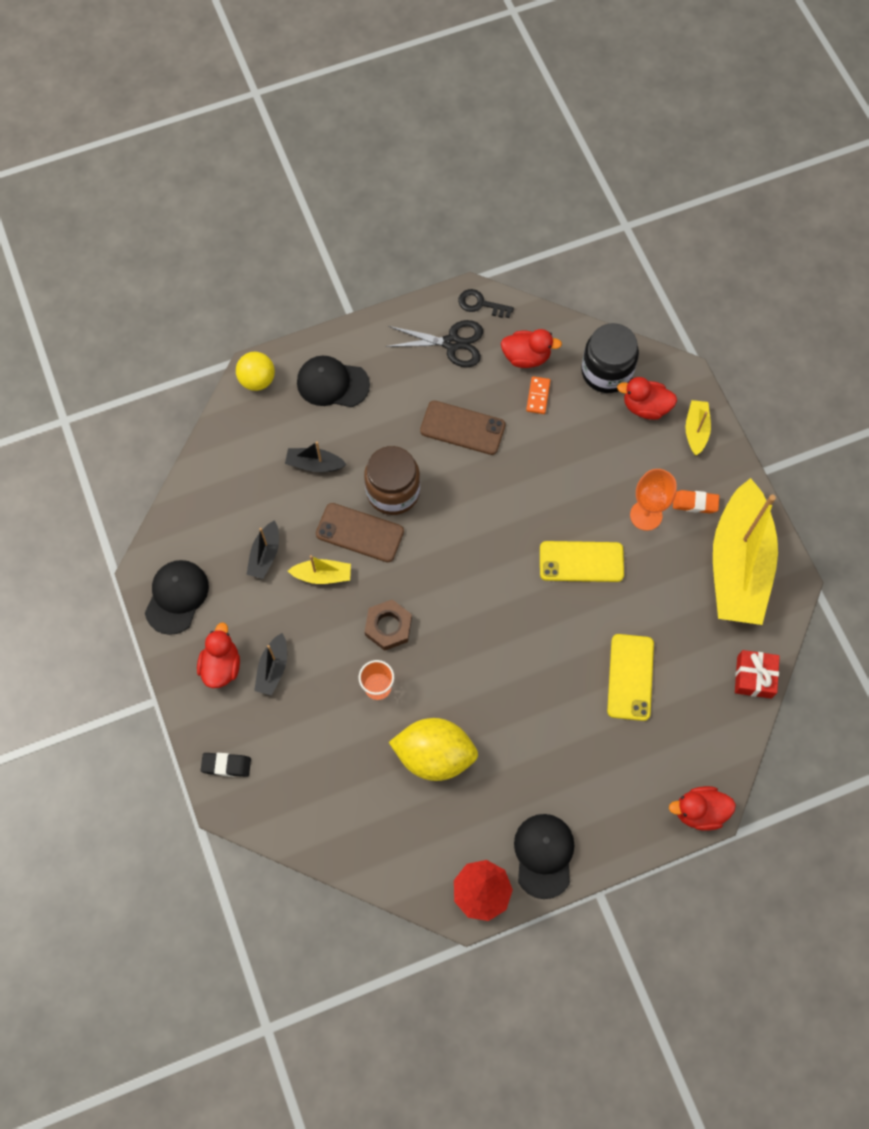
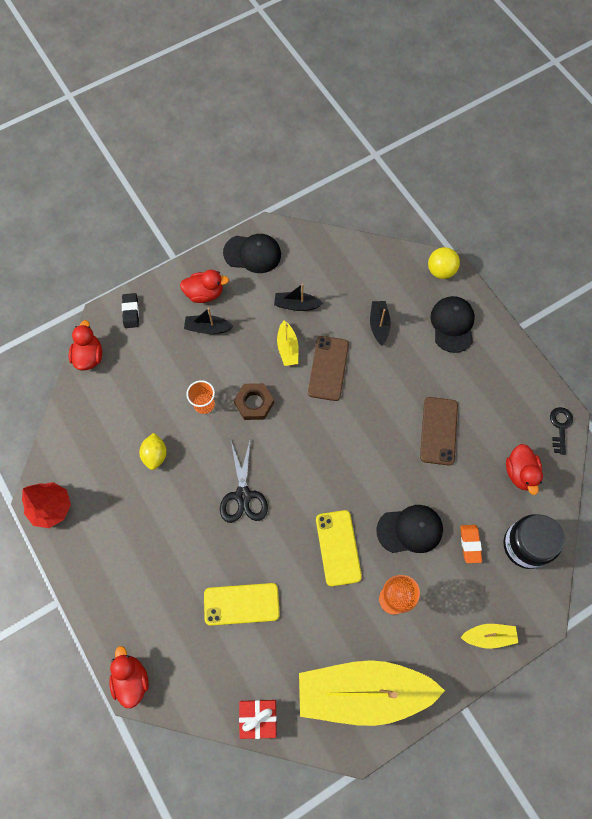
camera: 80 degrees right, 0 degrees up
(393, 491) = (369, 386): brown jar -> none
(434, 755) = (155, 455): yellow lemon -> yellow lemon, size x0.55
(452, 343) = (515, 409): black scissors -> black scissors (243, 495)
(538, 396) = (485, 488): orange domino -> none
(544, 855) = (84, 552): black cap -> black cap (410, 530)
(645, 407) = (500, 585): red duck -> red duck (89, 356)
(695, 503) = (415, 643): orange eraser -> orange eraser (470, 544)

